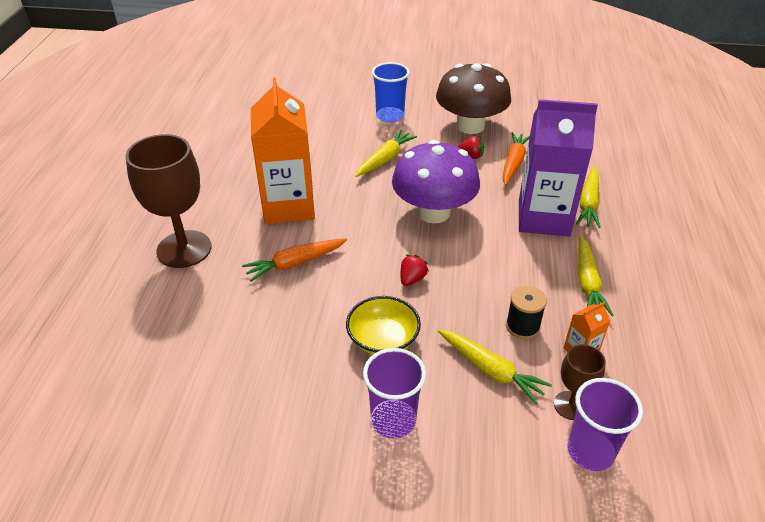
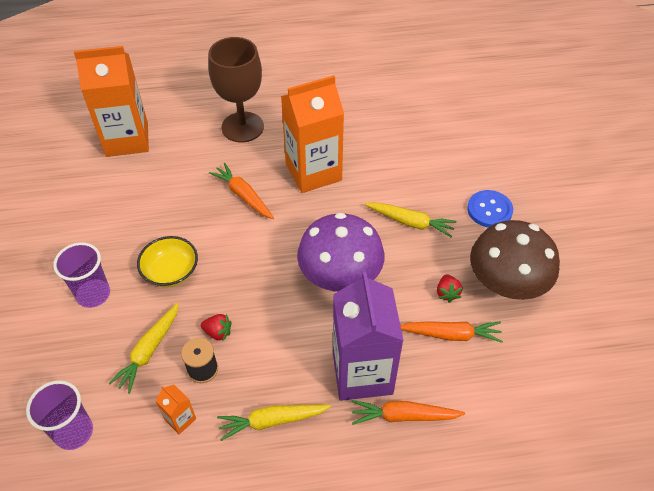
camera: 75 degrees right, 10 degrees up
(130, 364) = (127, 139): none -> orange carton
(390, 116) = (489, 210): blue cup -> blue button
(412, 279) = (244, 277): red strawberry -> red strawberry (218, 332)
(571, 405) = (119, 414): brown goblet -> none
(588, 203) = (403, 416): yellow carrot -> orange carrot

